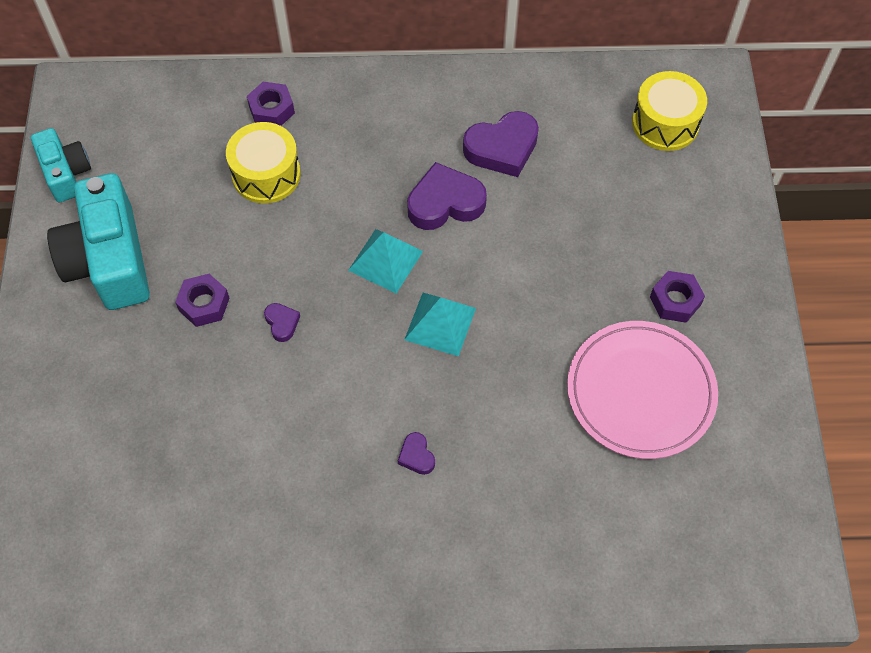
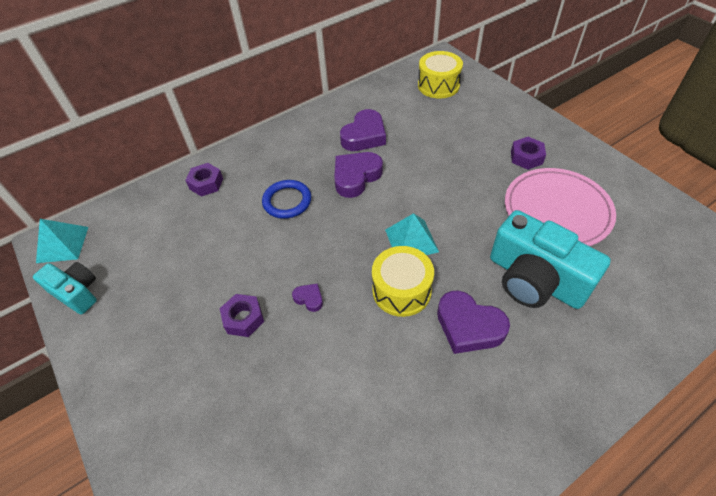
camera: 30 degrees left, 10 degrees down
(109, 260) = (149, 331): turquoise camera -> turquoise camera (535, 279)
(266, 174) = (229, 219): yellow drum -> yellow drum (401, 290)
(343, 189) = (287, 201): none -> blue ring
(385, 260) = (347, 225): turquoise pyramid -> turquoise pyramid (63, 244)
(416, 456) = (469, 326): purple heart -> purple heart, size x2.07

